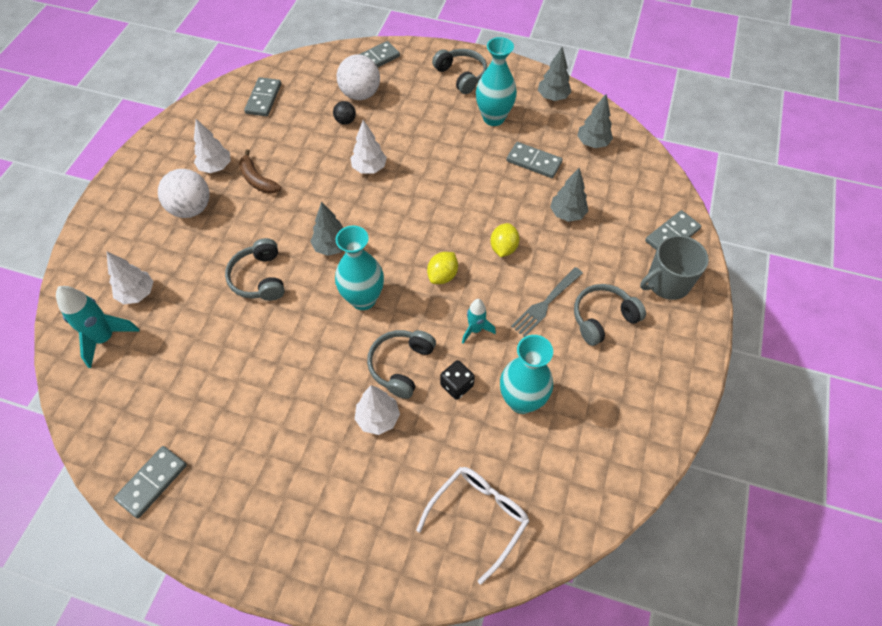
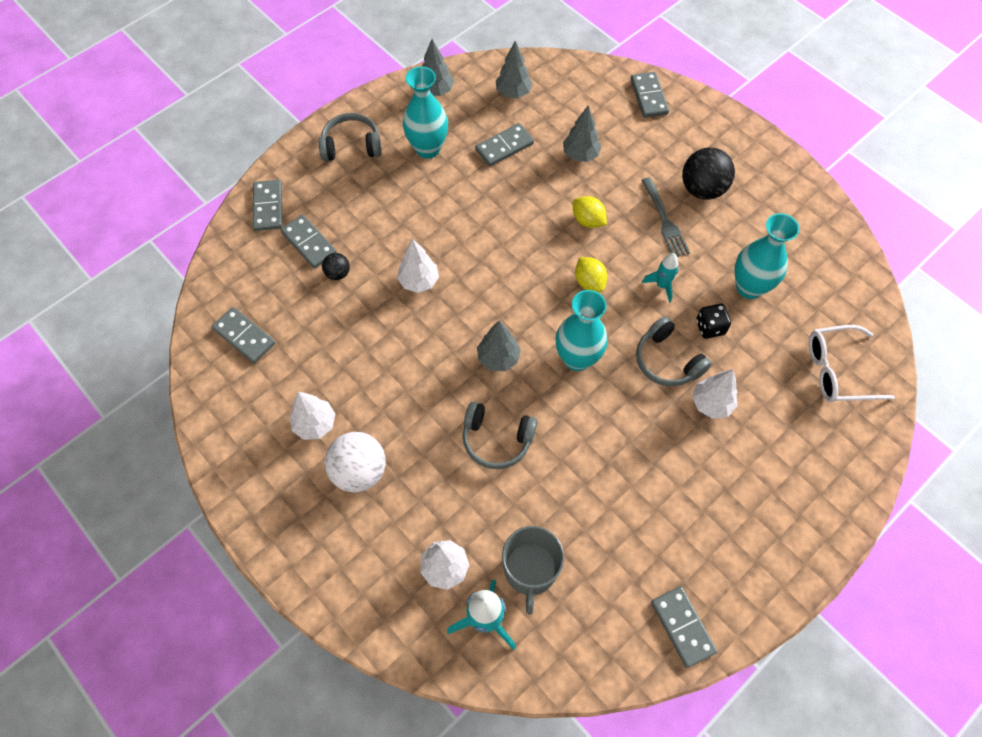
camera: 60 degrees left, 5 degrees up
(257, 180) = (362, 390): brown banana -> none
(360, 94) = (309, 243): white ball -> grey domino
(479, 517) = (837, 370): white glasses -> white glasses turned 75 degrees counterclockwise
(603, 318) = (702, 189): grey headphones -> black ball
(667, 283) = (693, 128): grey mug -> grey mug (530, 570)

